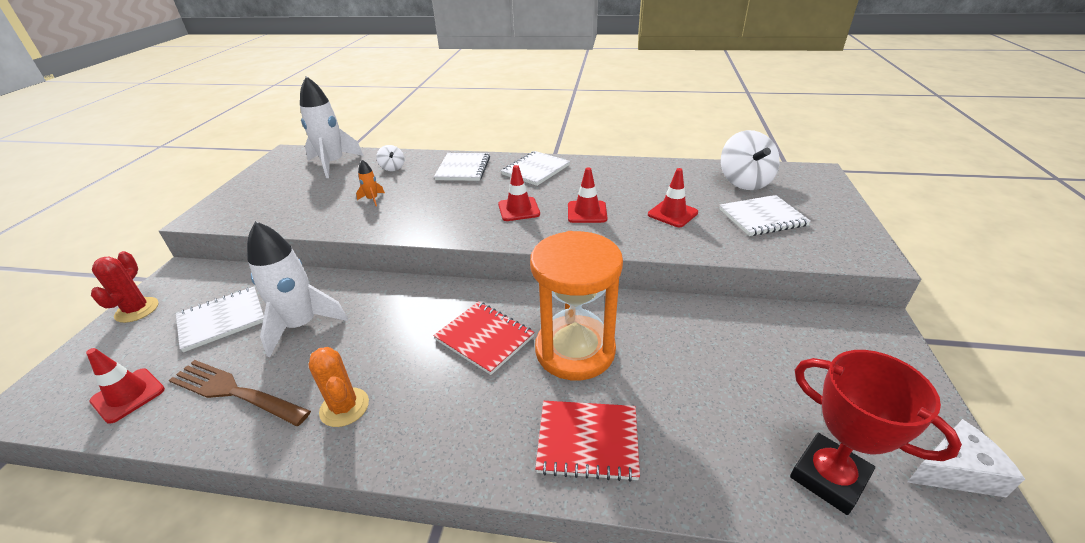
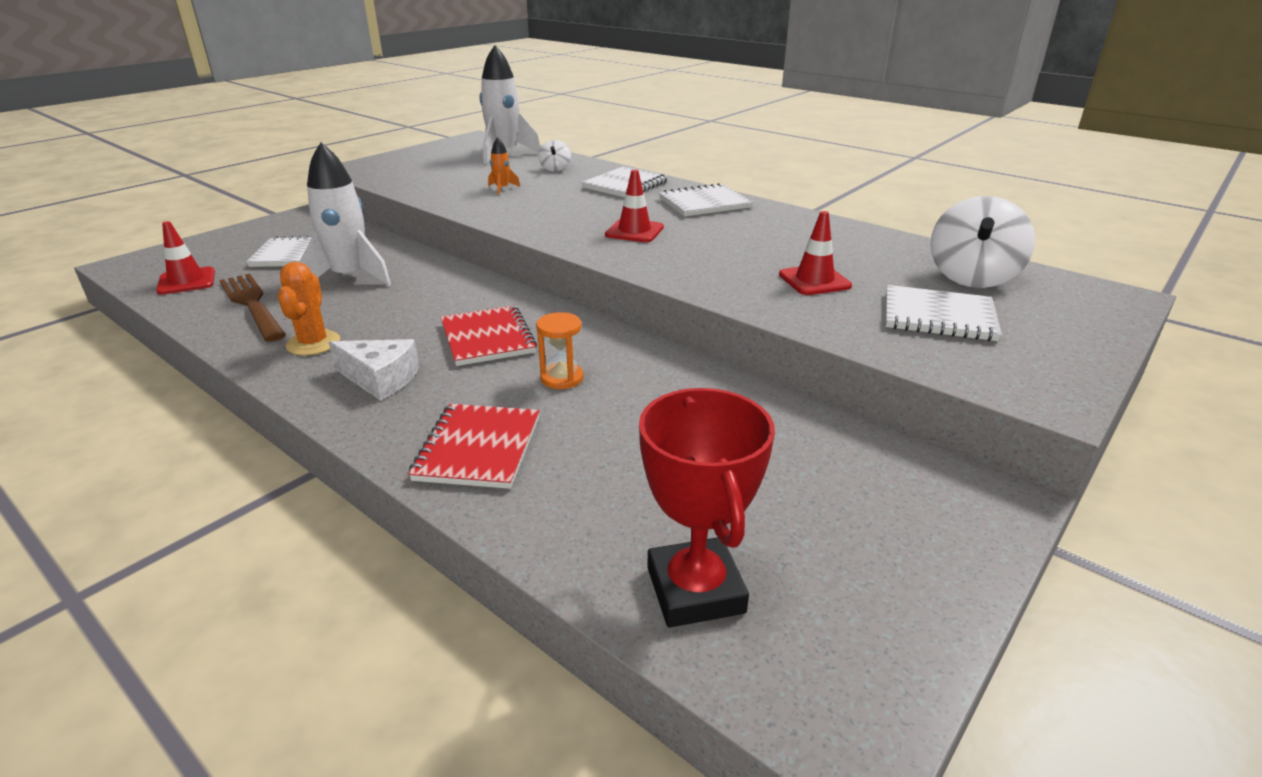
camera: 30 degrees right, 5 degrees down
(137, 310) = (251, 230): red cactus -> none
(575, 350) = (562, 378): orange hourglass -> orange hourglass, size x0.42
(587, 212) = (708, 252): red traffic cone -> none
(587, 441) = (478, 448): red notebook -> red notebook turned 60 degrees clockwise
(955, 471) = (881, 667): white cheese -> white cheese (380, 379)

